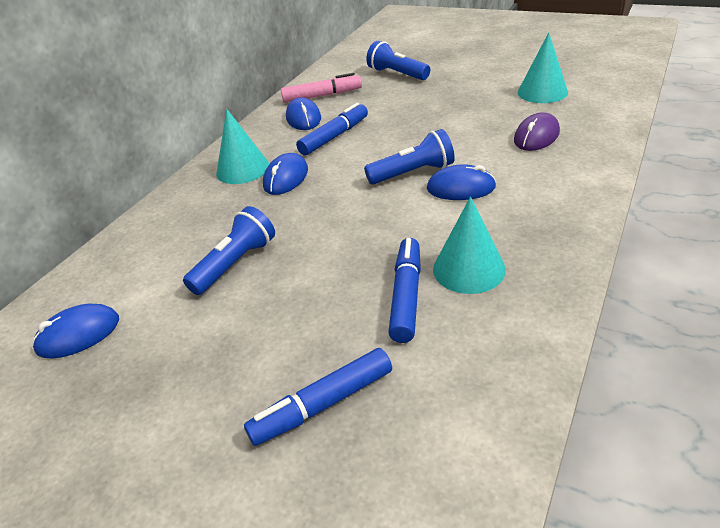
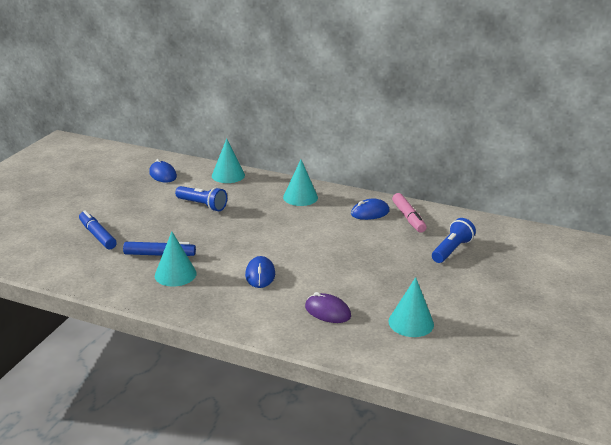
camera: 80 degrees right, 10 degrees down
(131, 244) = (228, 175): none -> turquoise cone
(286, 178) = (286, 212): blue mouse -> none
(334, 137) = (339, 226): blue marker -> none
(413, 173) = (283, 257): blue flashlight -> none

